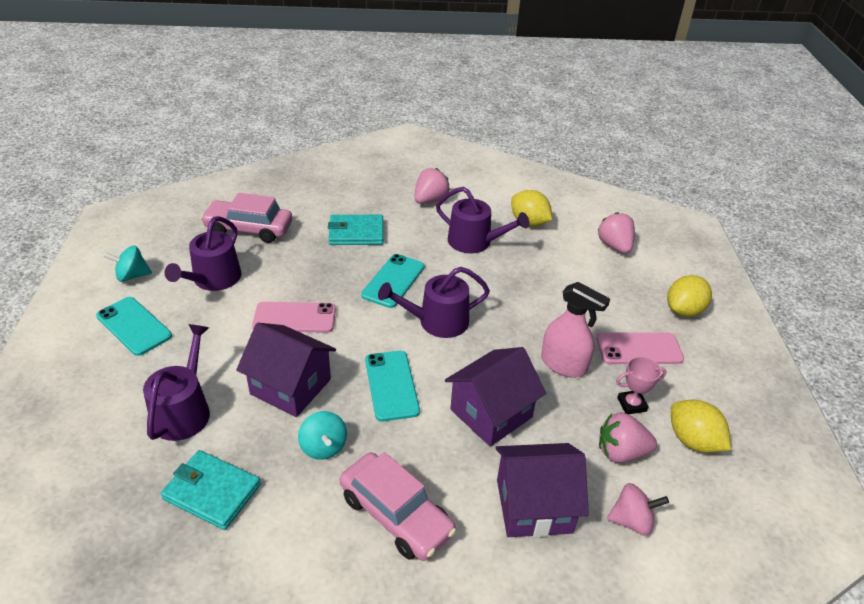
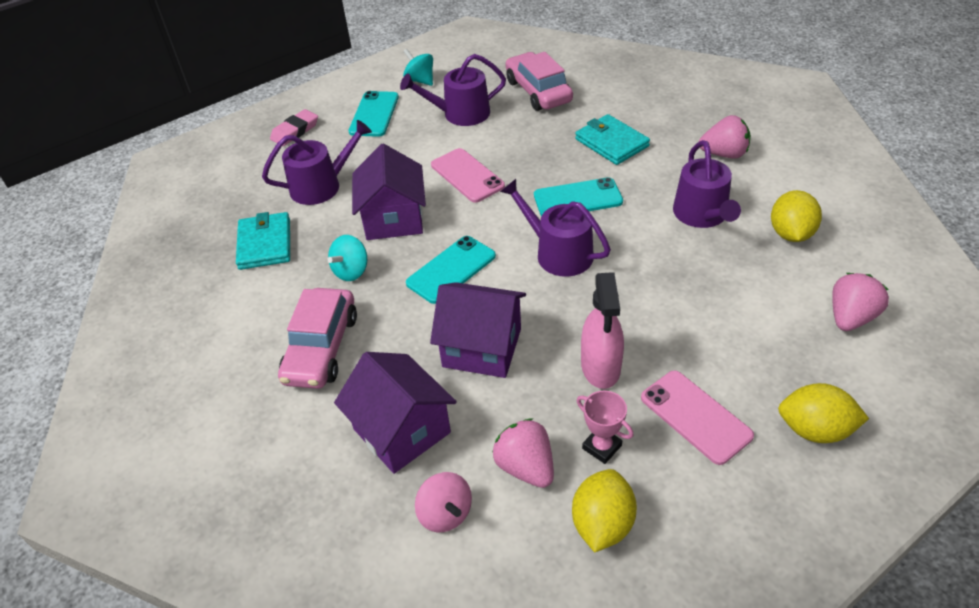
camera: 60 degrees right, 5 degrees up
(73, 389) = (295, 131): none -> pink eraser

